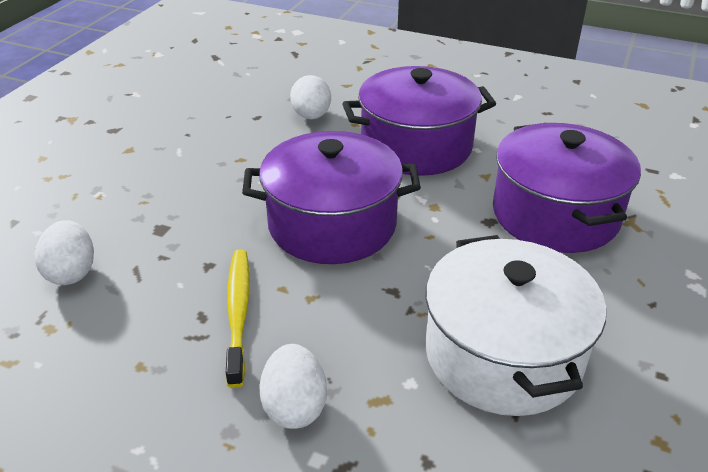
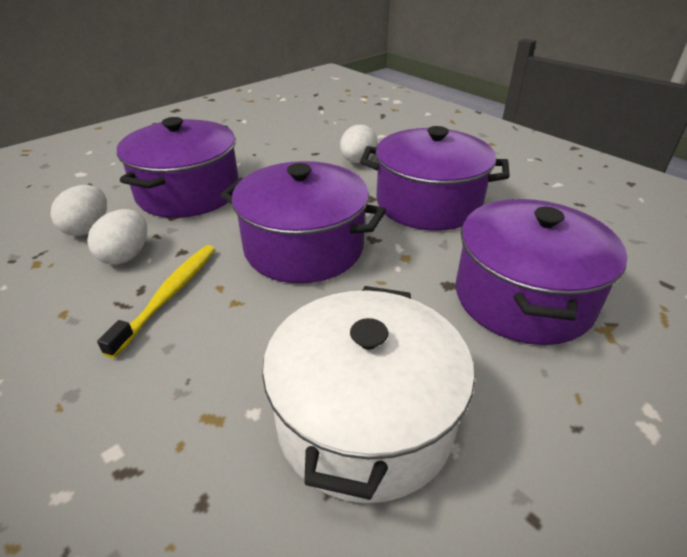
camera: 25 degrees right, 0 degrees up
(152, 199) = (188, 192): none -> purple pot
(294, 406) = (138, 394): white egg -> white egg (126, 255)

